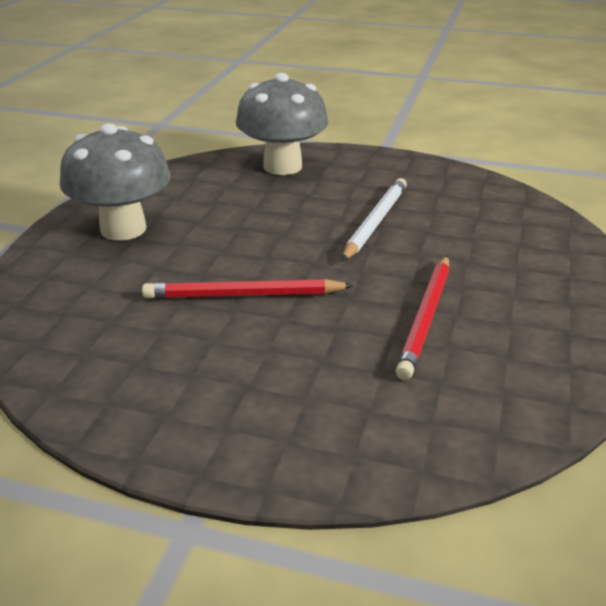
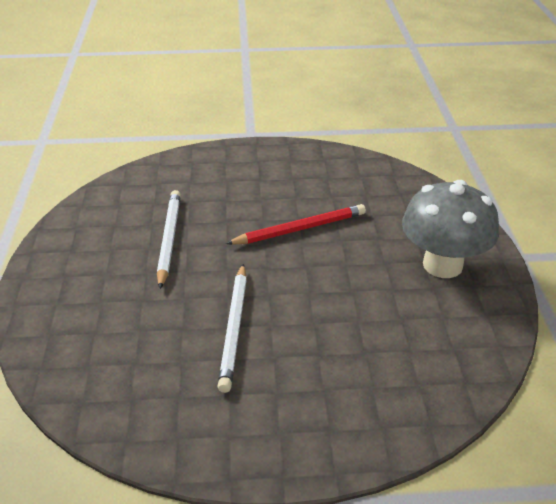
camera: 160 degrees right, 5 degrees up
(282, 167) = (378, 401): grey mushroom -> none
(426, 317) = (169, 239): red pencil -> white pencil

